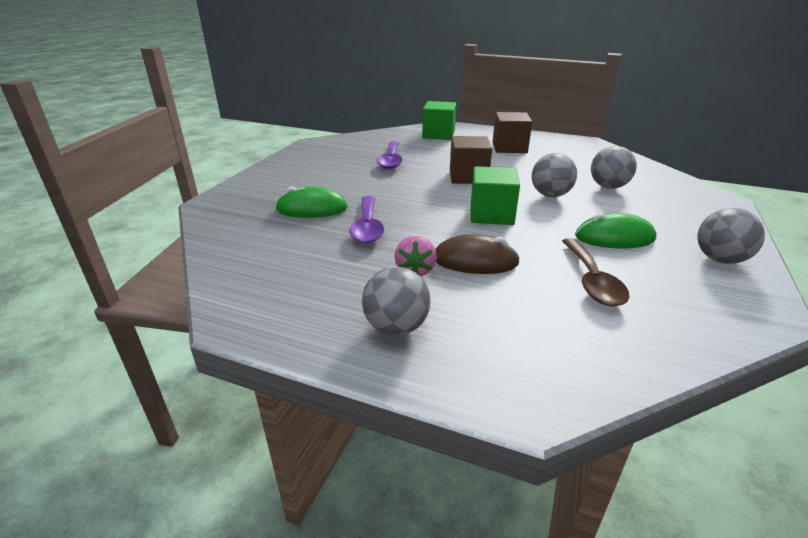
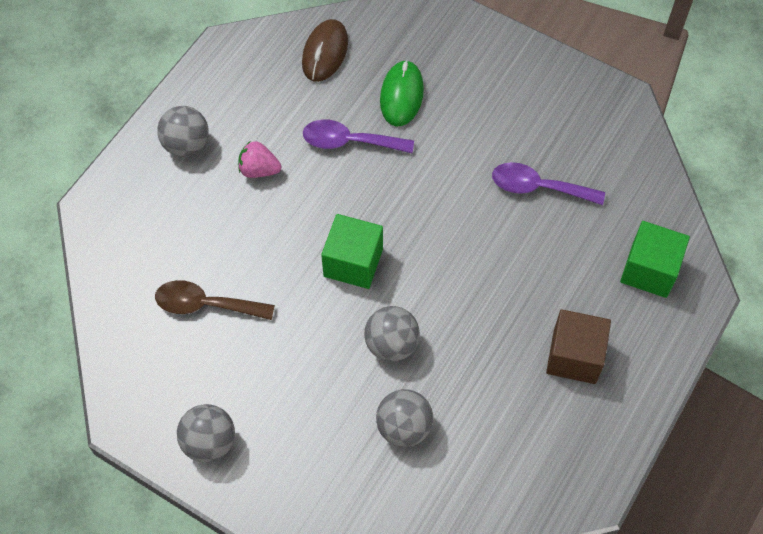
camera: 100 degrees right, 30 degrees up
(468, 177) = (466, 267): brown cube -> none
(475, 261) = (262, 220): brown mouse -> brown mouse (325, 53)
(614, 238) = (274, 364): green mouse -> none

